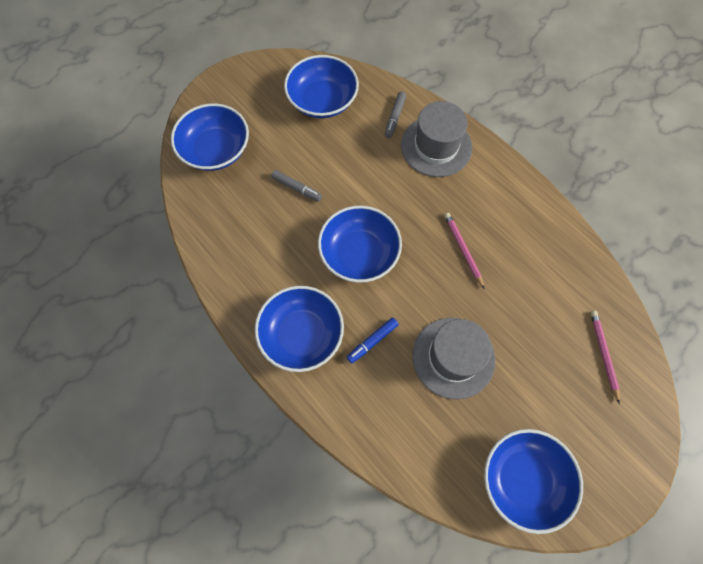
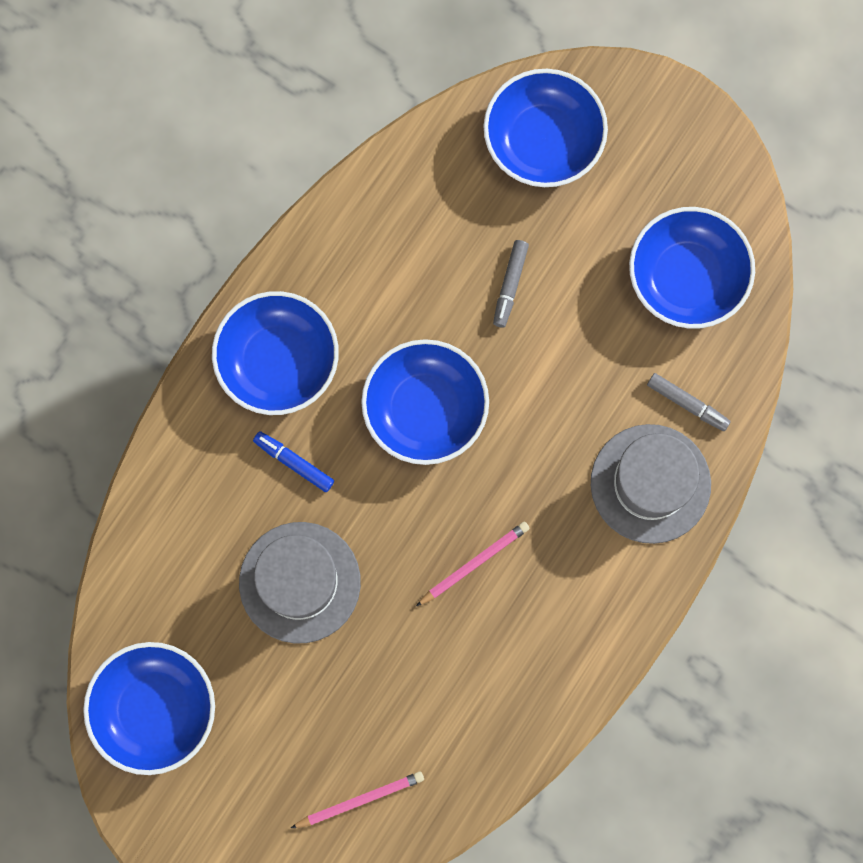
camera: 75 degrees right, 10 degrees up
(394, 117) = (687, 404): grey marker -> grey marker turned 150 degrees counterclockwise

